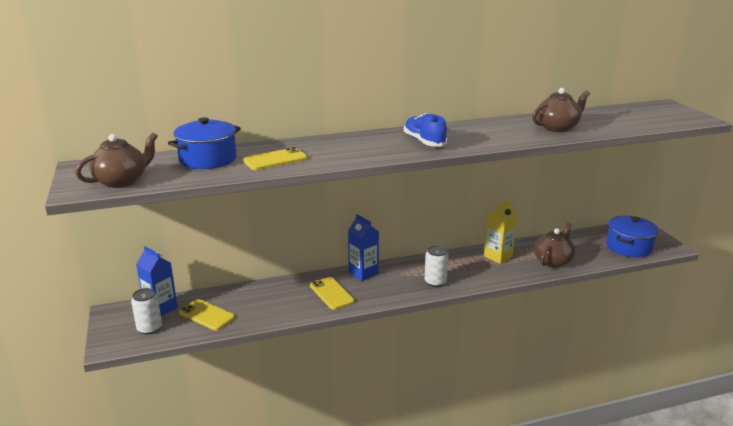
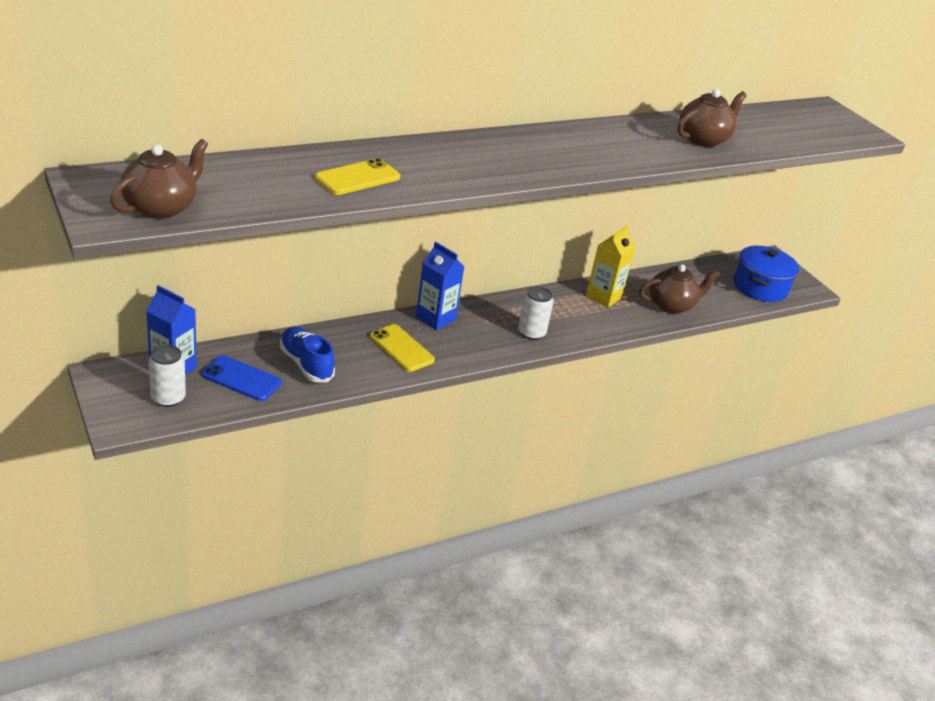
camera: 15 degrees left, 10 degrees up
(207, 315) = (241, 379): yellow phone -> blue phone
(208, 159) = (264, 173): blue pot -> none
(424, 142) = (543, 155): blue shoe -> blue shoe (306, 364)
(553, 261) = (672, 305): brown teapot -> brown teapot turned 45 degrees clockwise

